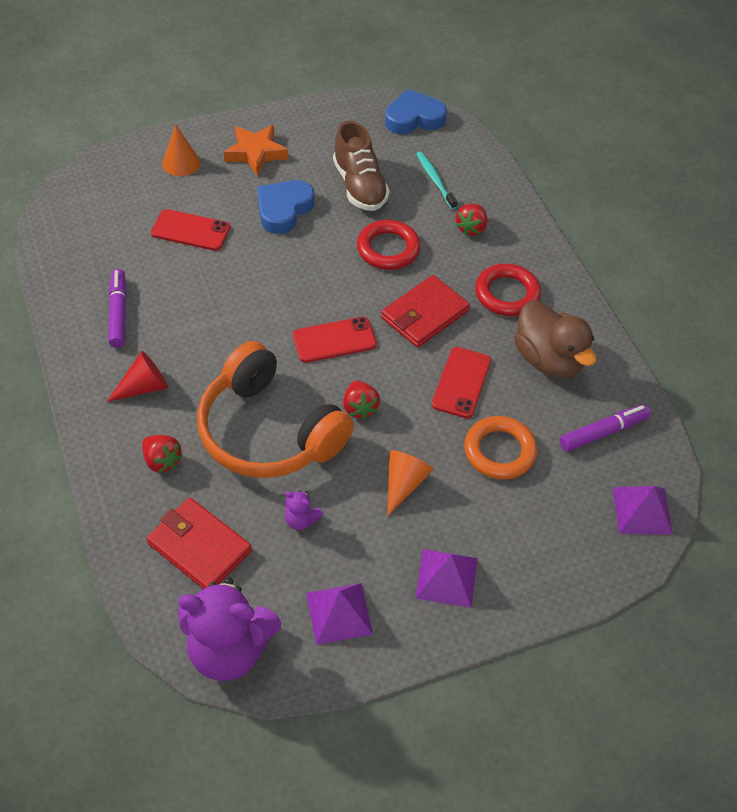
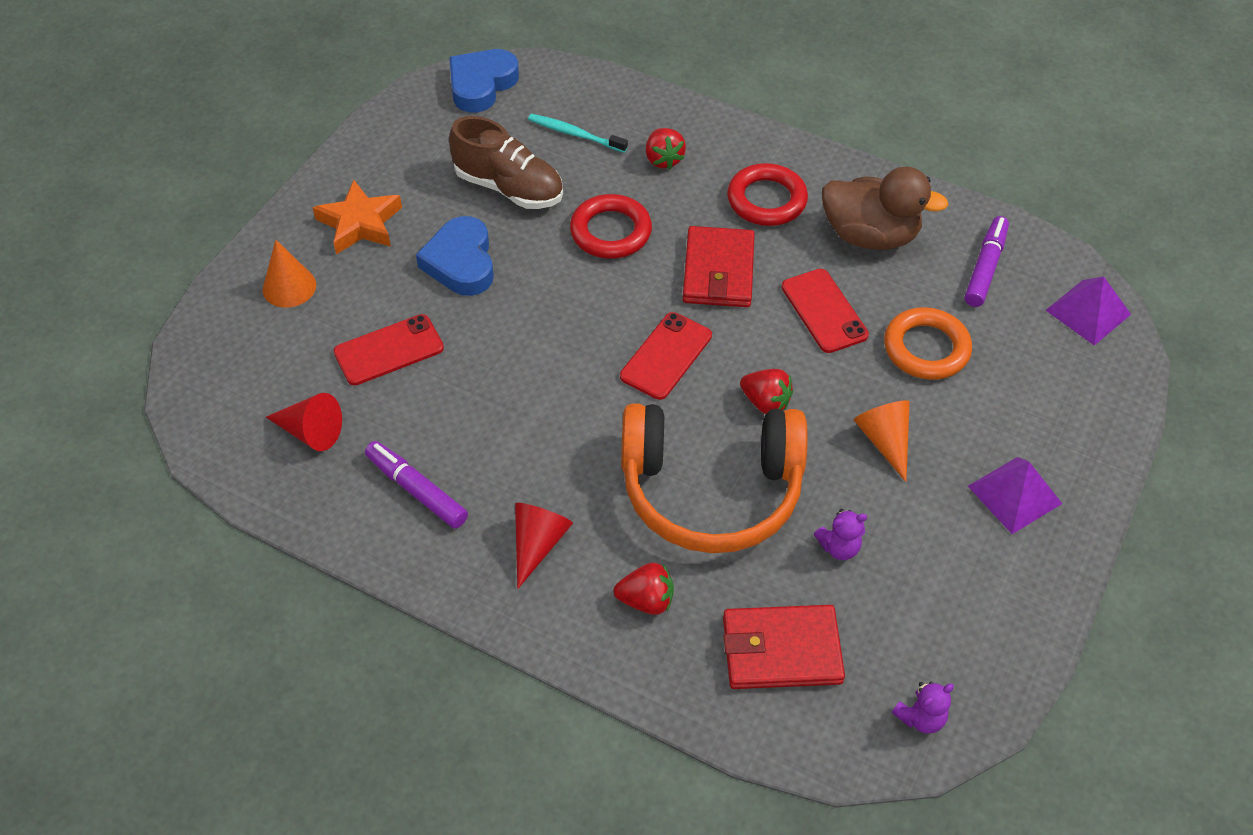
camera: 40 degrees left, 0 degrees up
(104, 245) = (310, 432): none -> red cone
(229, 649) = (920, 717): purple teddy bear -> purple teddy bear, size x0.43
(339, 613) = (969, 602): purple pyramid -> none

